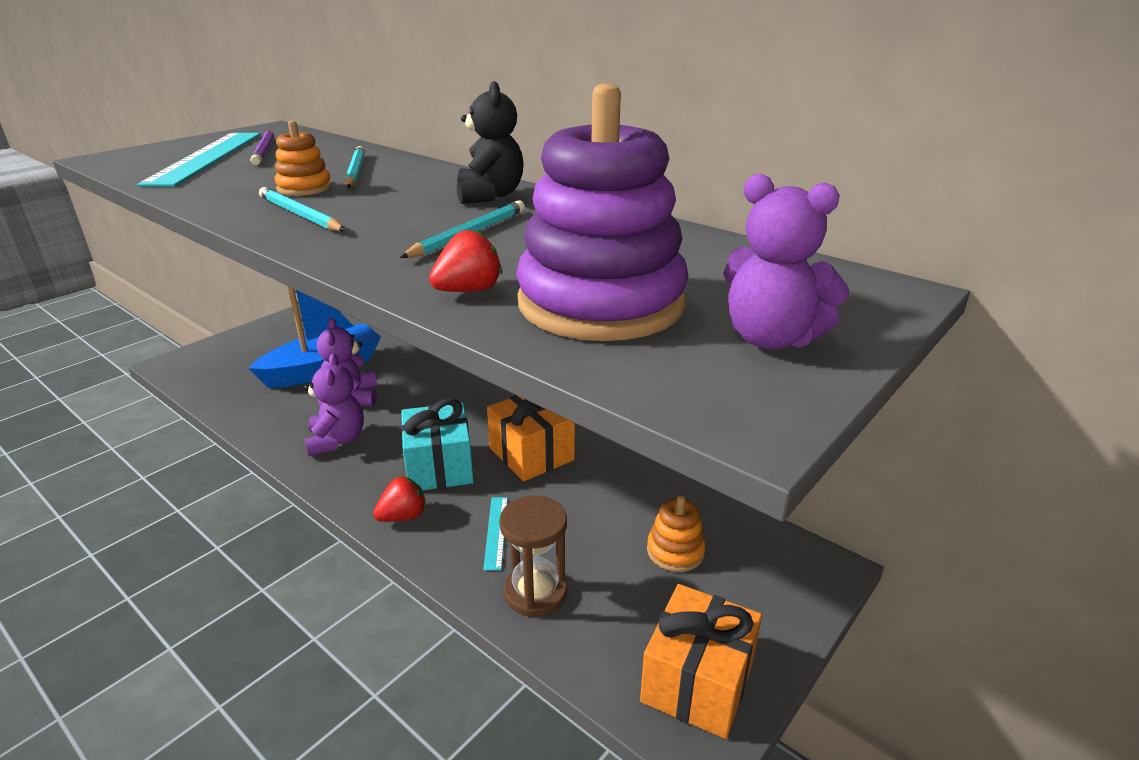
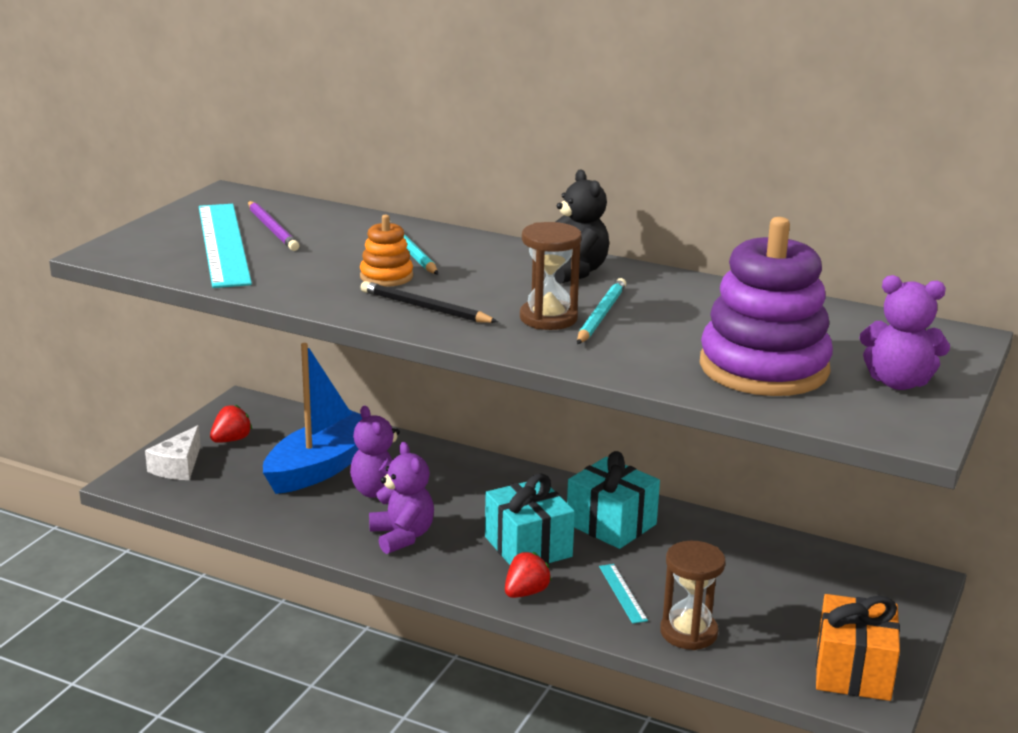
camera: 15 degrees left, 5 degrees down
(216, 355) = (178, 466): none -> white cheese
(300, 215) = (425, 308): turquoise pencil -> black pencil
(410, 233) = (548, 318): none -> brown hourglass
(468, 291) = (656, 367): red strawberry -> red strawberry (231, 440)
(531, 454) = (611, 524): orange gift -> turquoise gift
(675, 551) = (790, 586): orange stacking toy -> none

